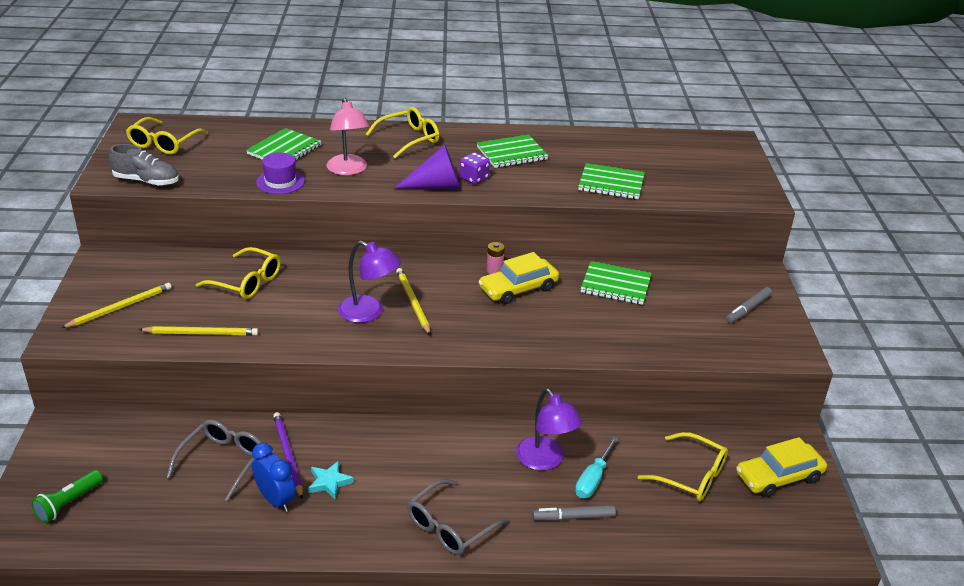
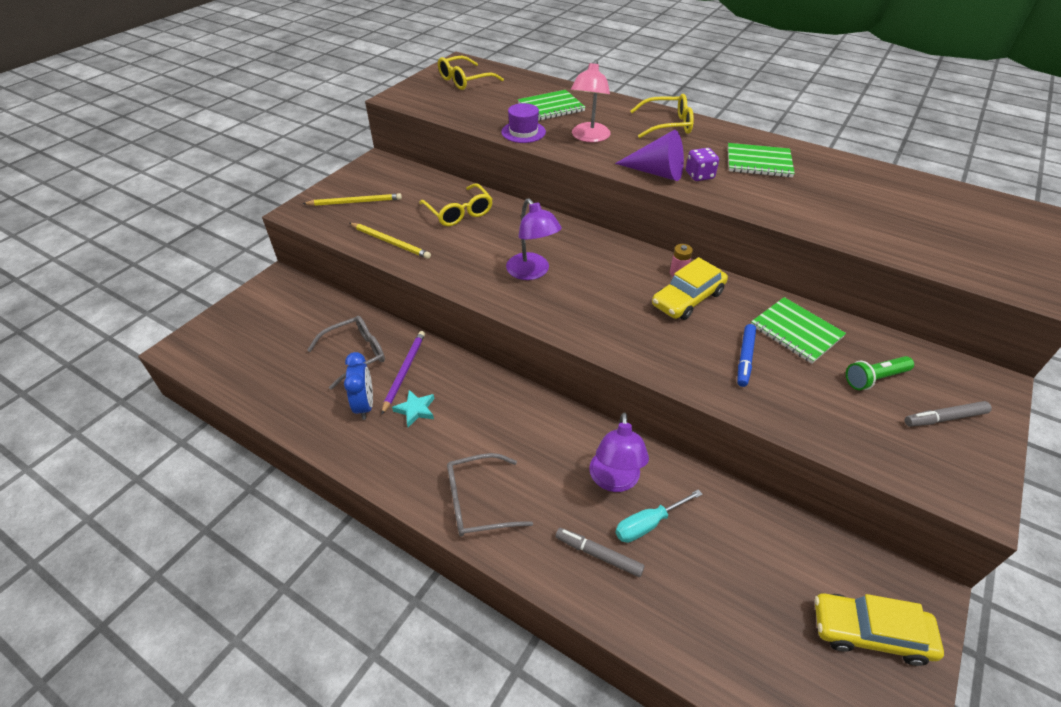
camera: 35 degrees right, 10 degrees up
(68, 503) = (234, 340): green flashlight -> green flashlight (874, 379)
(146, 181) = (425, 105): grey shoe -> none
(413, 302) = (577, 276): yellow pencil -> none
(518, 288) = (687, 299): yellow car -> yellow car turned 45 degrees counterclockwise
(594, 319) = (744, 358): none -> blue marker
(611, 183) = (847, 221): green notebook -> none
(691, 476) = (759, 575): yellow glasses -> none

